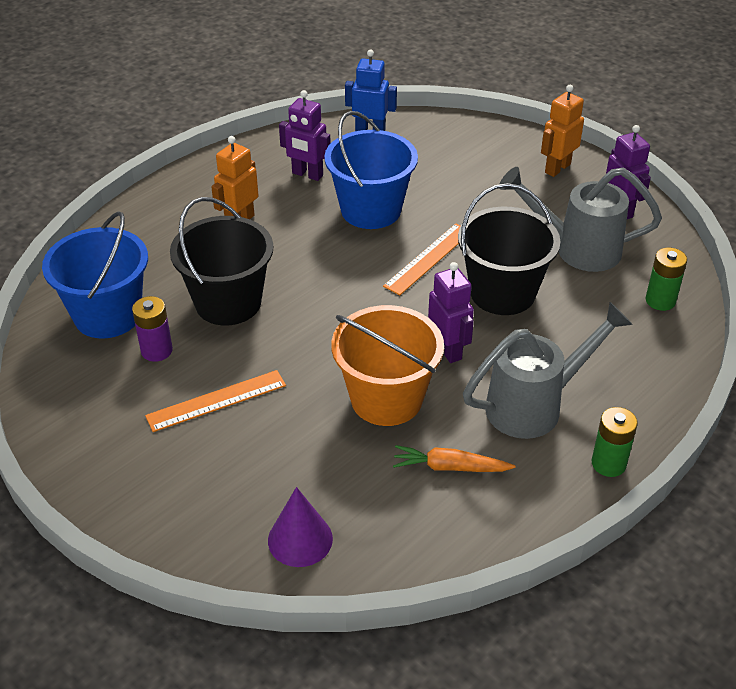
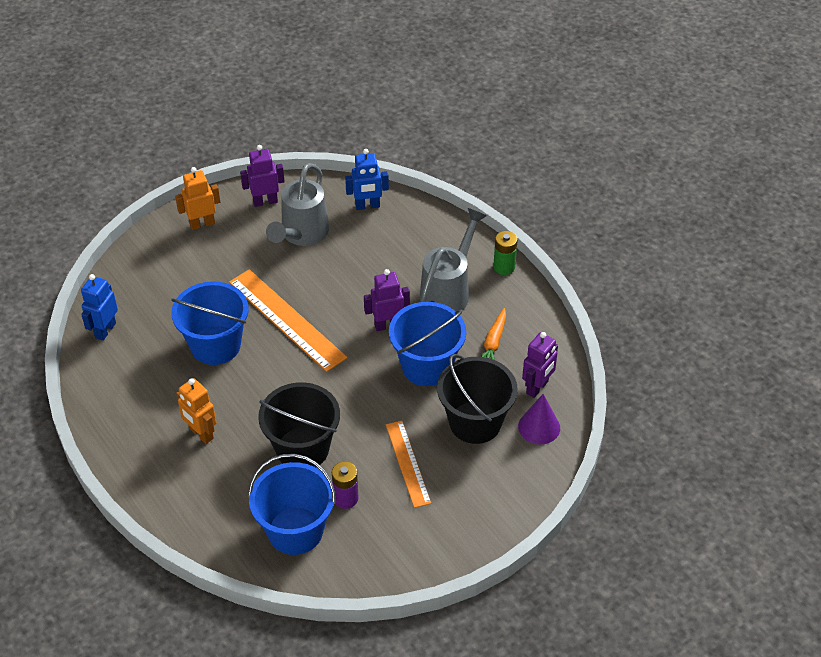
camera: 80 degrees left, 5 degrees up
(307, 174) = (152, 381): purple robot -> purple robot (537, 388)
(386, 399) = (427, 366): orange bucket -> blue bucket
(428, 258) = (286, 319): orange ruler -> orange ruler, size x1.63
(502, 293) = (337, 285): black bucket -> black bucket (475, 422)
(535, 405) = (449, 290): grey watering can -> grey watering can turned 45 degrees clockwise
(557, 168) = (202, 224): orange robot -> orange robot turned 105 degrees clockwise
(660, 300) = (367, 206): green battery -> blue robot

